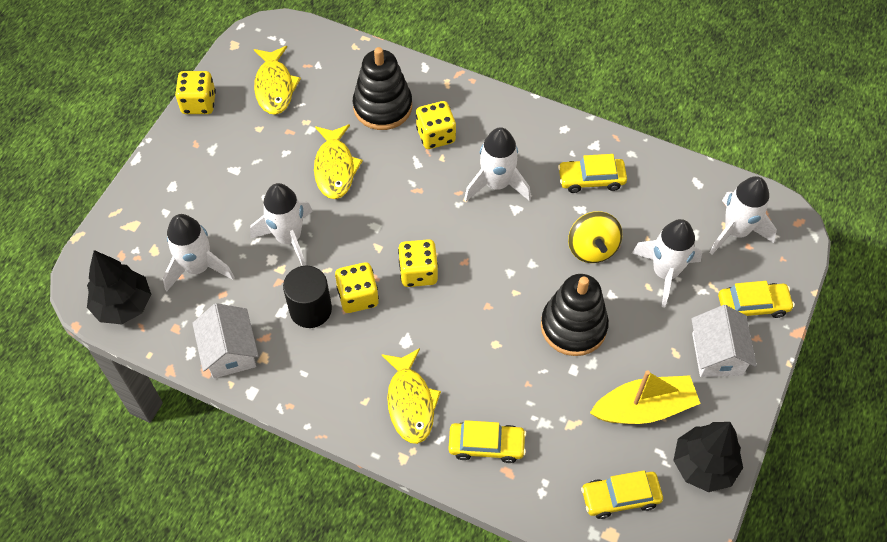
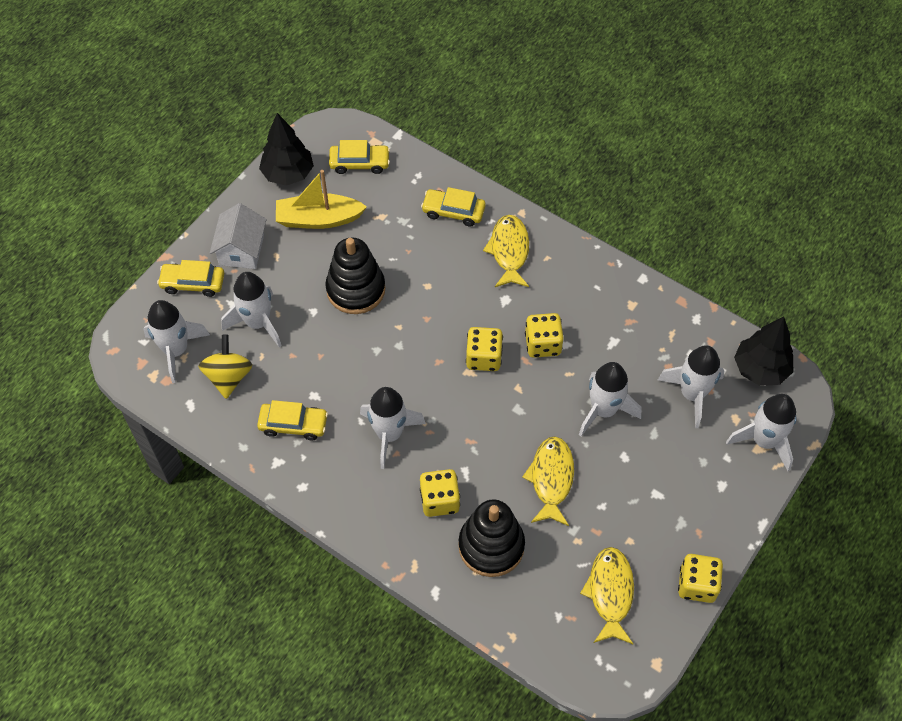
camera: 170 degrees left, 0 degrees up
(127, 232) = (764, 441): none -> white rocket
(229, 351) = (661, 314): white house -> none
(310, 309) = (587, 339): black cylinder -> none
(592, 248) = (316, 355): yellow spinning top -> yellow spinning top (228, 377)

